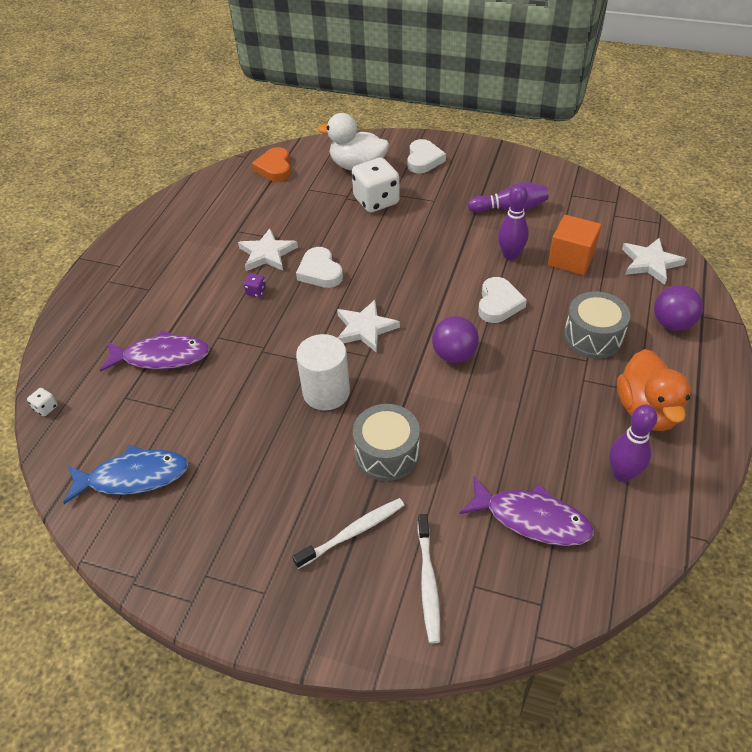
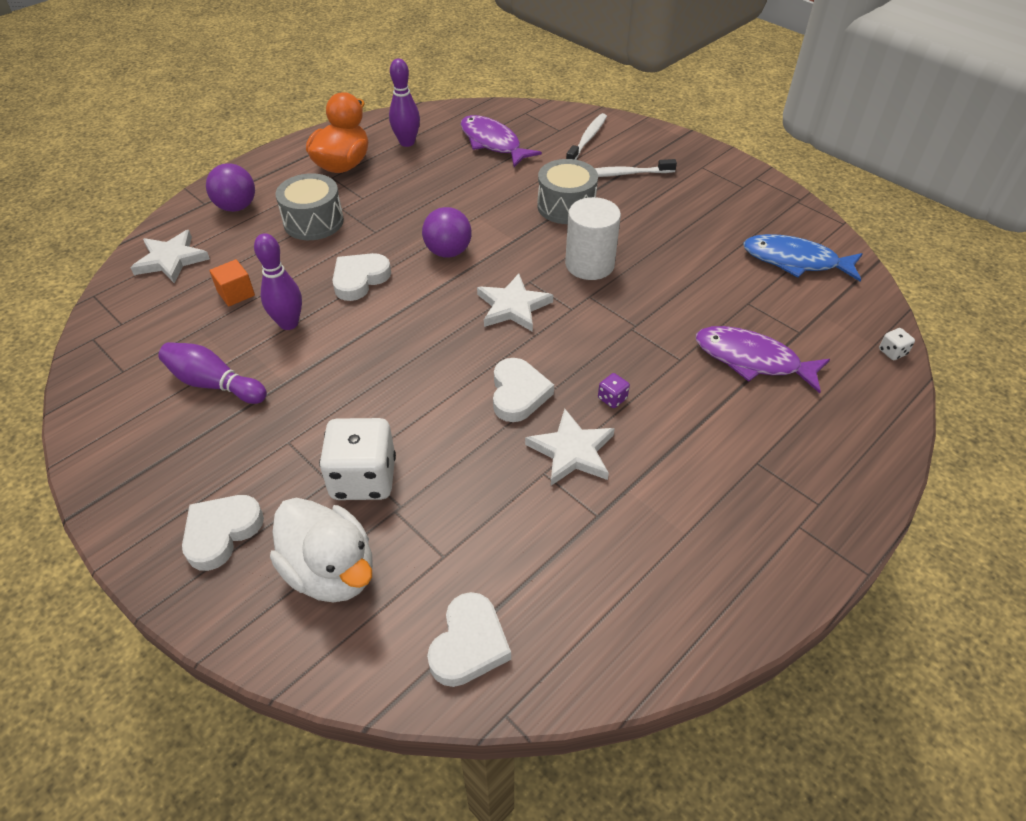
camera: 155 degrees left, 0 degrees up
(274, 168) = (469, 644): orange heart -> white heart
(571, 259) = (236, 293): orange cube -> orange cube, size x0.61

